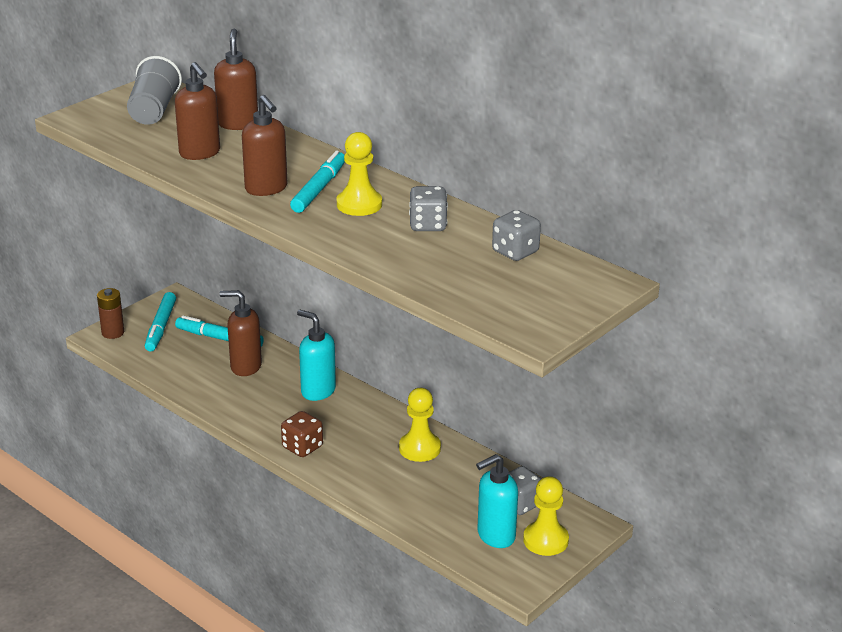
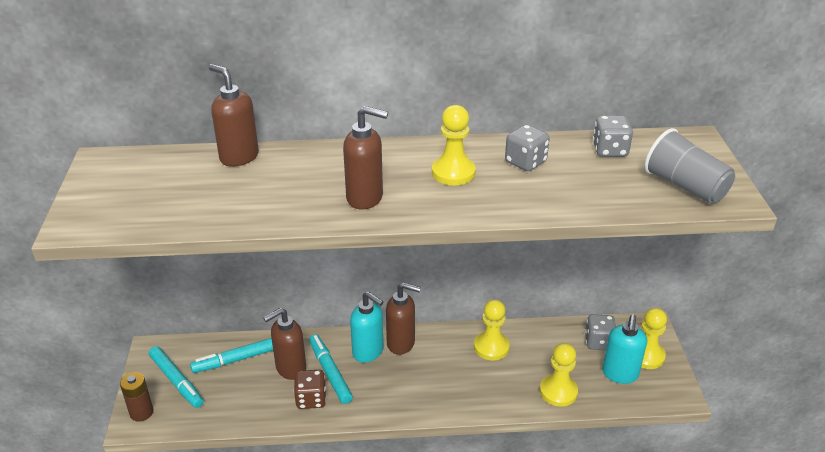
camera: 45 degrees left, 5 degrees up
(154, 110) = (142, 181): grey cup -> grey cup (684, 186)
(200, 153) = (255, 198): brown soap dispenser -> brown soap dispenser (401, 343)
(302, 447) = (421, 402): brown dice -> brown dice (311, 399)
(318, 391) = (368, 352): turquoise soap dispenser -> turquoise soap dispenser turned 135 degrees counterclockwise
(319, 189) = (403, 176): turquoise marker -> turquoise marker (330, 372)
(420, 511) = (558, 391): none -> yellow pawn

